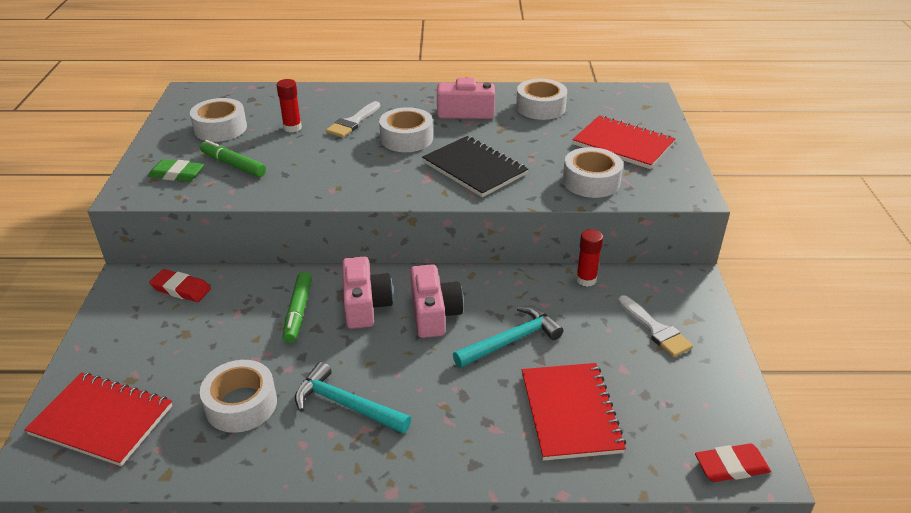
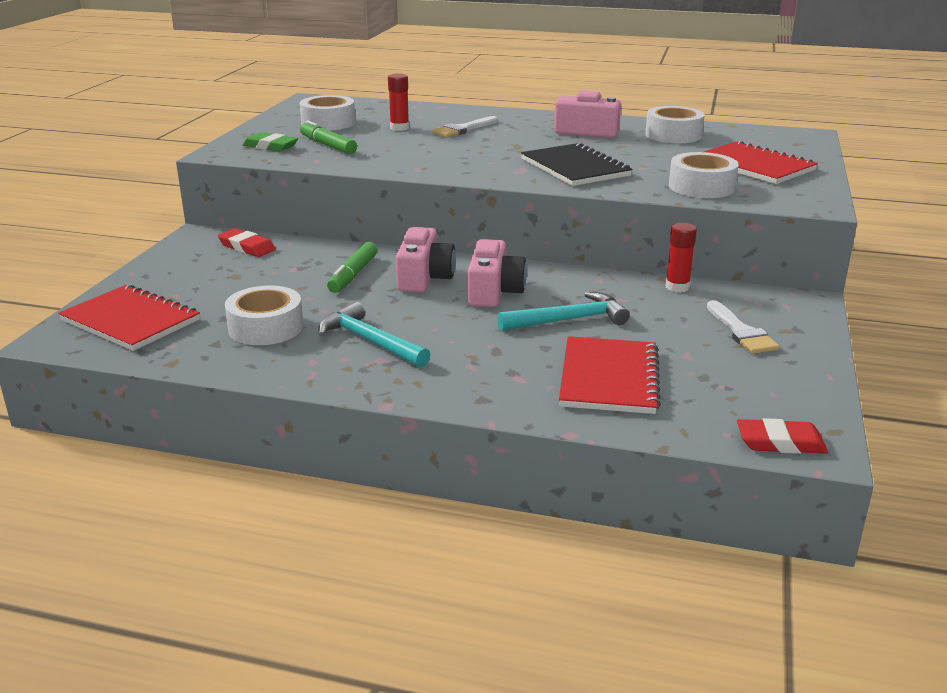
camera: 15 degrees right, 10 degrees down
(406, 138) = (513, 143): white tape -> none

